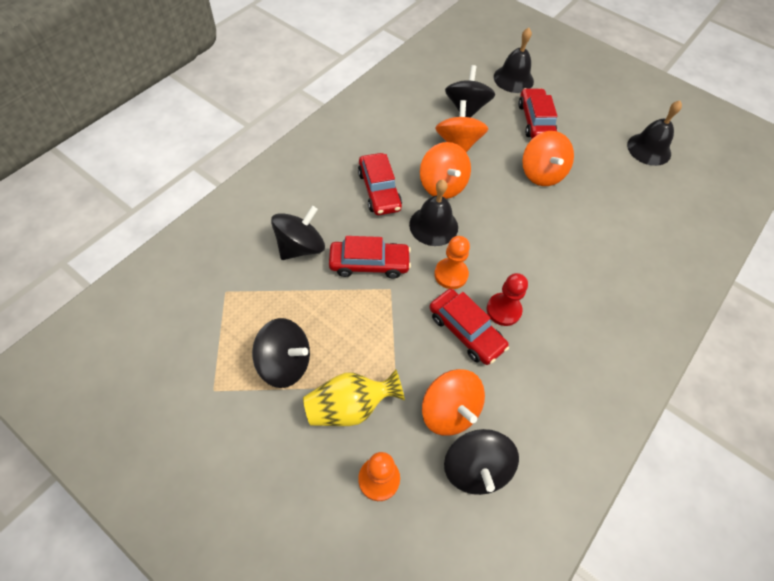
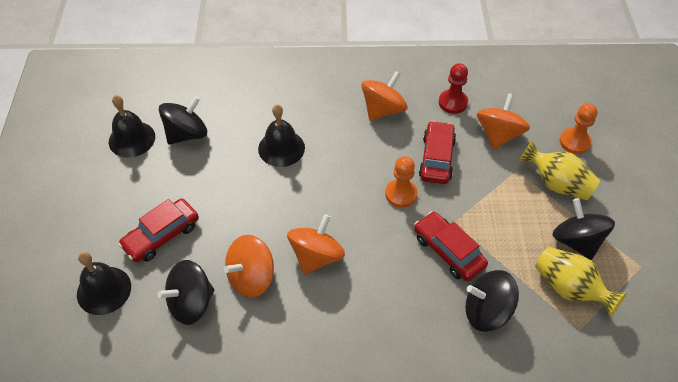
camera: 125 degrees left, 5 degrees down
(257, 315) = (569, 288): none -> yellow vase
(379, 190) = (370, 300): red car -> none
(433, 225) = (367, 234): black bell -> black bell (281, 148)
(475, 468) = (515, 104): black spinning top -> black spinning top (187, 134)
(503, 310) = (397, 148): red pawn -> red pawn (453, 102)
(541, 173) = (232, 195): orange spinning top -> orange spinning top (383, 110)

